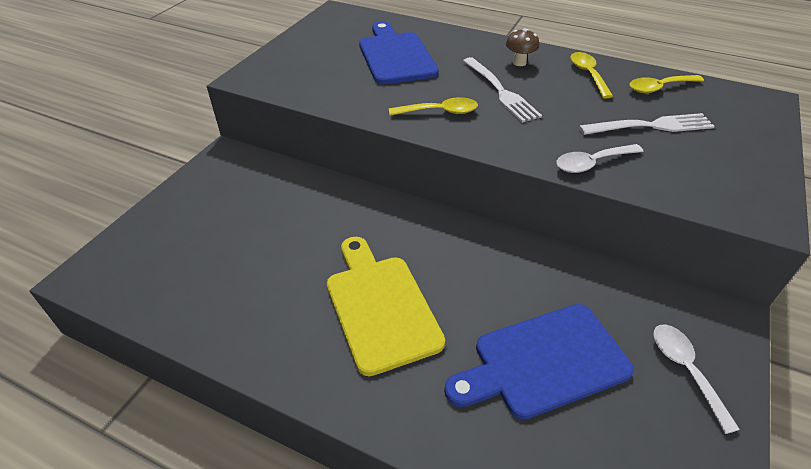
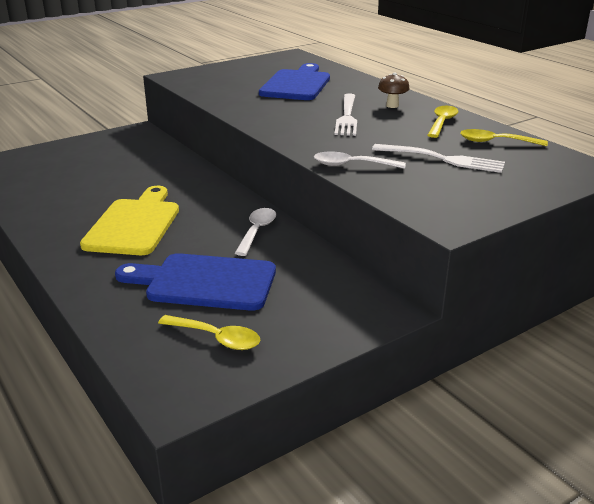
camera: 30 degrees right, 15 degrees down
(440, 112) = (280, 117): yellow spoon -> yellow spoon (216, 338)
(685, 370) = (305, 321): white spoon -> white spoon (257, 231)

